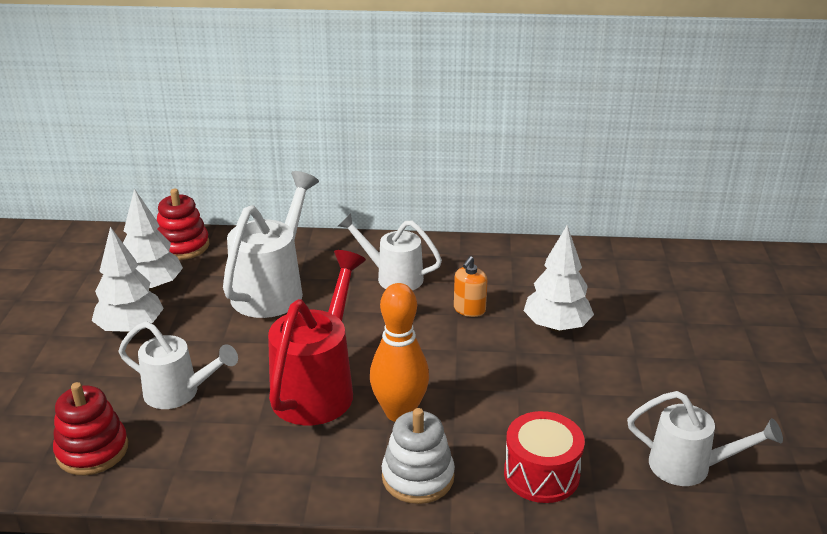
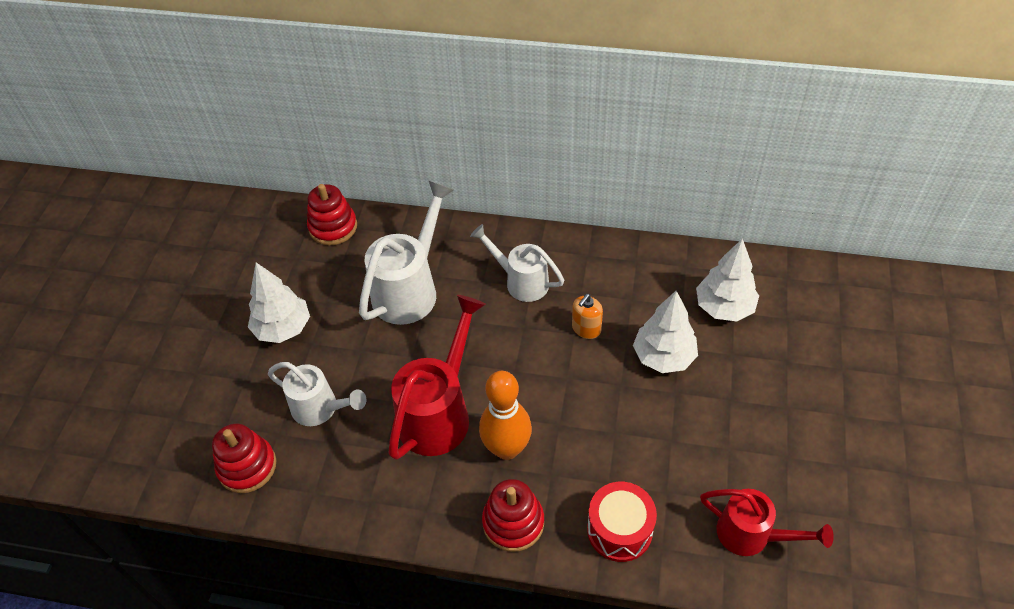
camera: 10 degrees right, 20 degrees up
(152, 287) = (303, 278): white tree -> white tree (724, 307)
(418, 477) = (513, 522): white stacking toy -> red stacking toy
(689, 467) = (751, 535): white watering can -> red watering can

